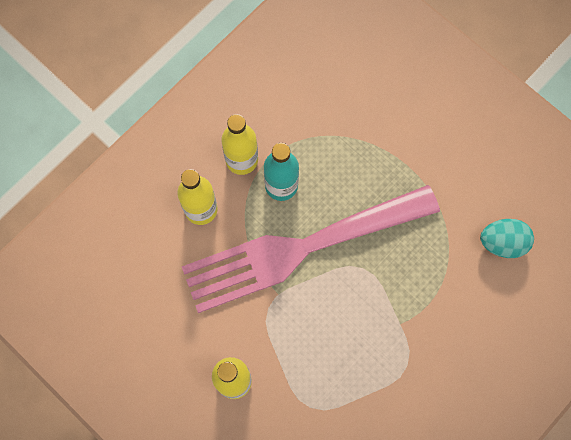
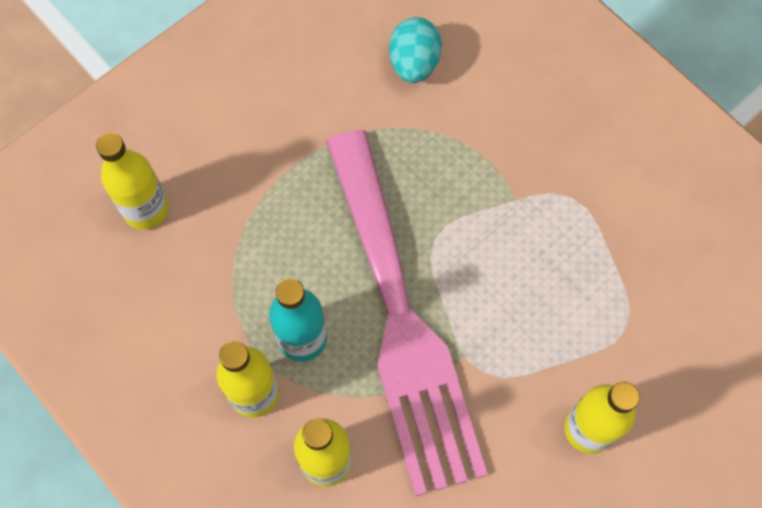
camera: 85 degrees left, 5 degrees down
(362, 74) = (146, 209): none -> yellow bottle

